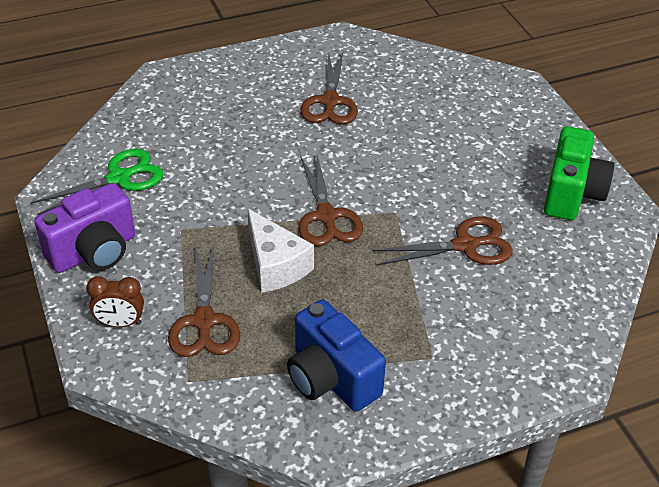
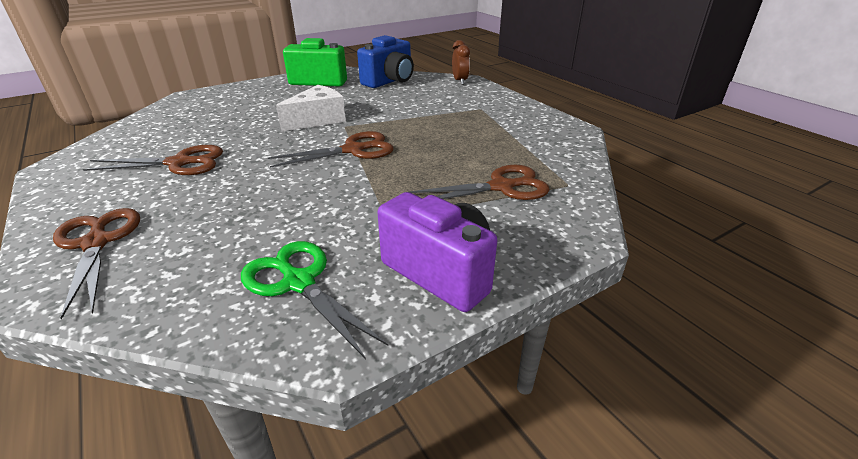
camera: 100 degrees left, 10 degrees down
(120, 323) = (533, 230): brown clock -> brown clock (460, 81)
(275, 265) = (420, 164): white cheese -> white cheese (318, 120)
(331, 378) = (521, 134): blue camera -> blue camera (389, 81)
(465, 245) = (376, 105): brown scissors -> brown scissors (97, 243)

